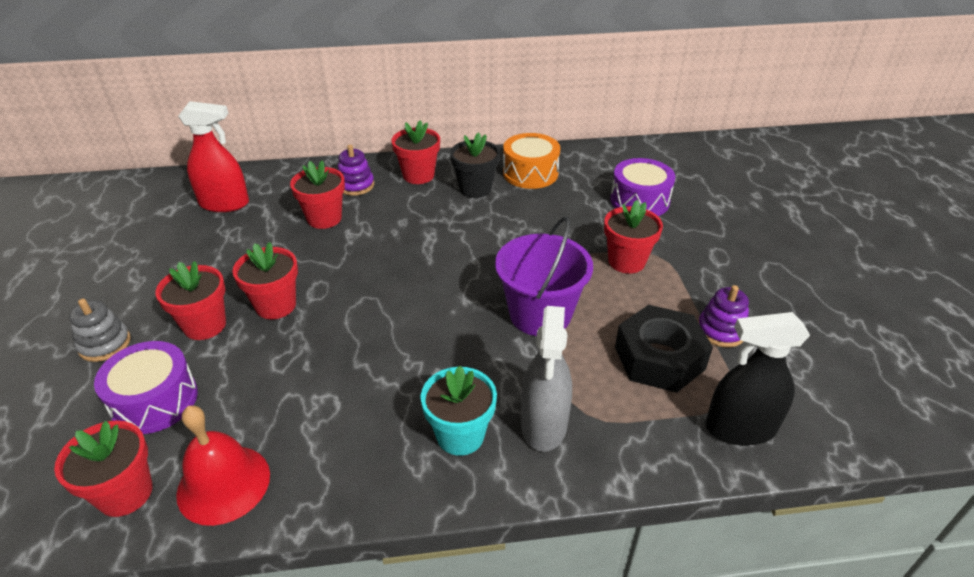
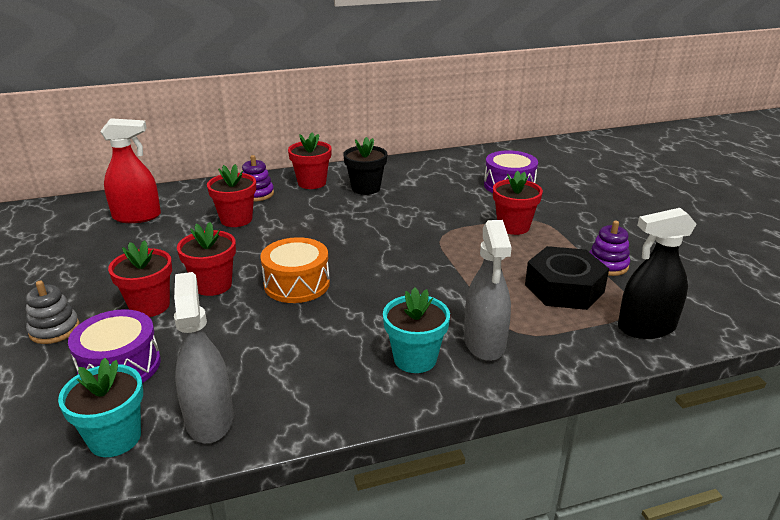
camera: 10 degrees left, 10 degrees down
(125, 493) = (115, 438): red flower pot -> turquoise flower pot
(223, 484) = (209, 419): red bell -> grey spray bottle
(530, 173) = (410, 174): orange drum -> orange drum (297, 284)
(540, 314) = (453, 269): purple bucket -> none

